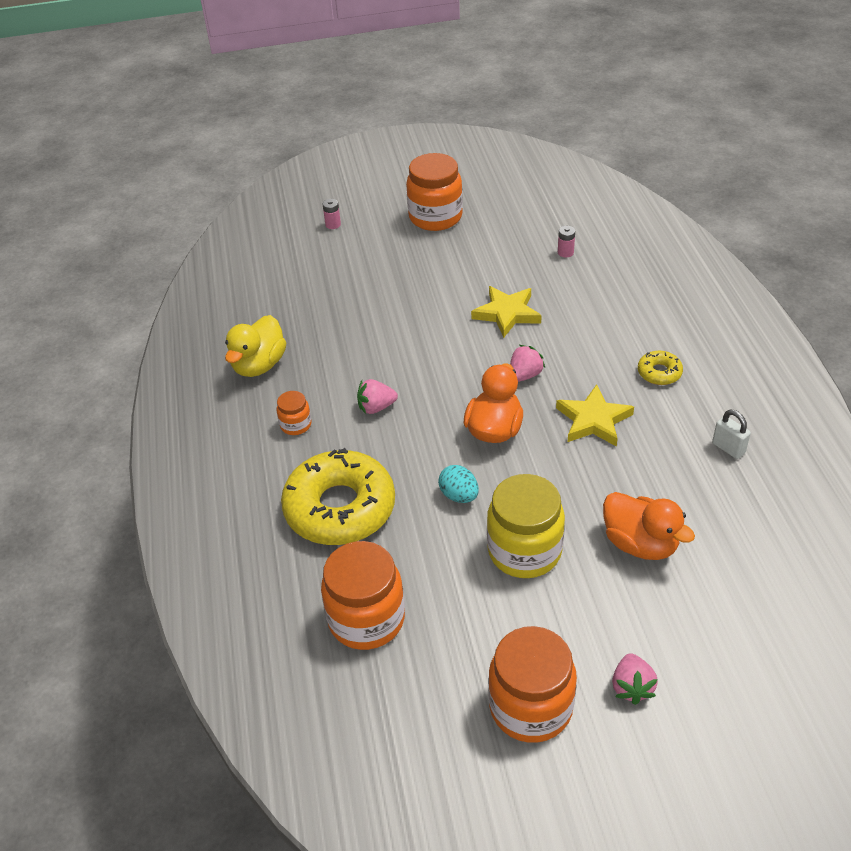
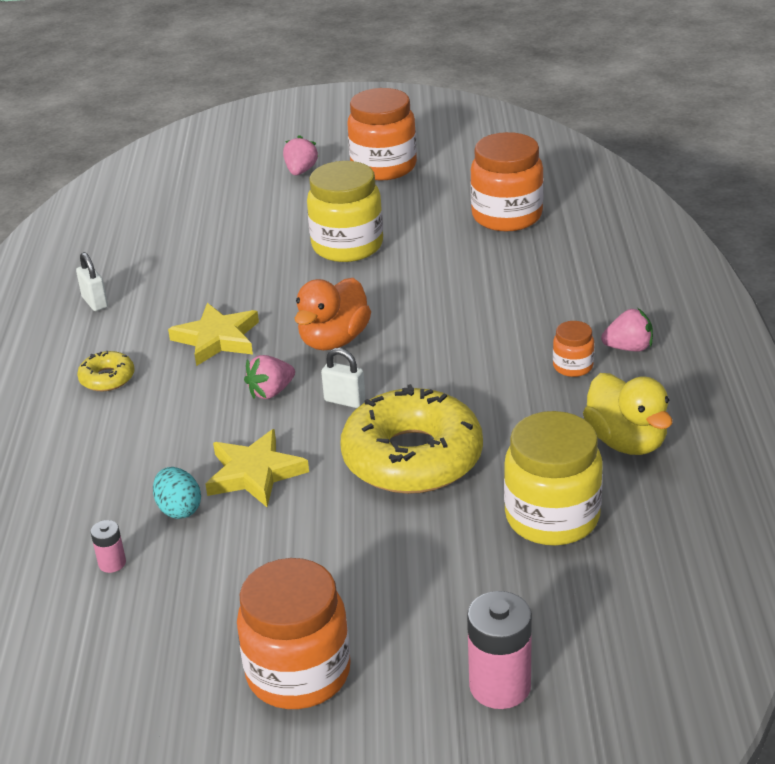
camera: 170 degrees left, 10 degrees down
(259, 365) = (626, 441): yellow duck -> yellow duck turned 120 degrees clockwise
(309, 308) = (552, 518): none -> yellow jar
(333, 224) = (500, 686): pink battery -> pink battery, size x1.99
(340, 508) = (524, 289): yellow donut -> yellow donut (412, 457)
(376, 407) = (469, 375): pink strawberry -> pink strawberry (628, 348)
(459, 495) = (395, 288): turquoise egg -> turquoise egg (179, 509)
(466, 374) = (345, 400): none -> white padlock
(640, 543) = (237, 243): orange duck -> none

